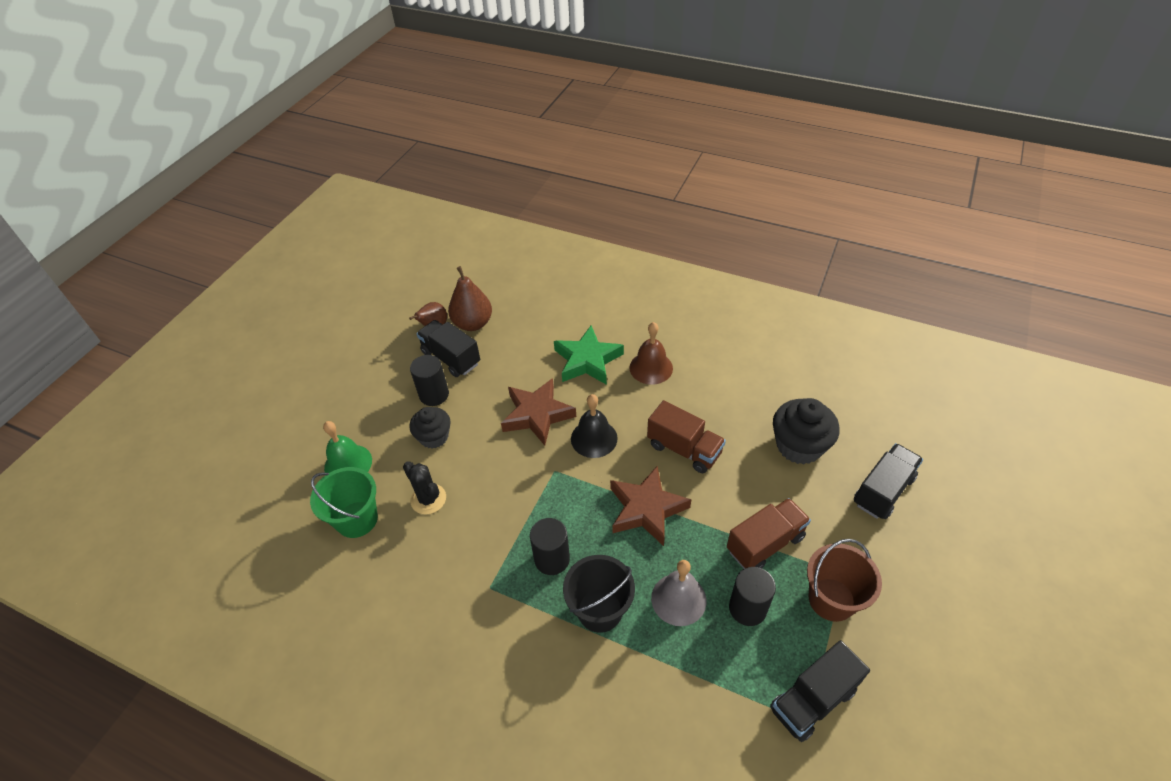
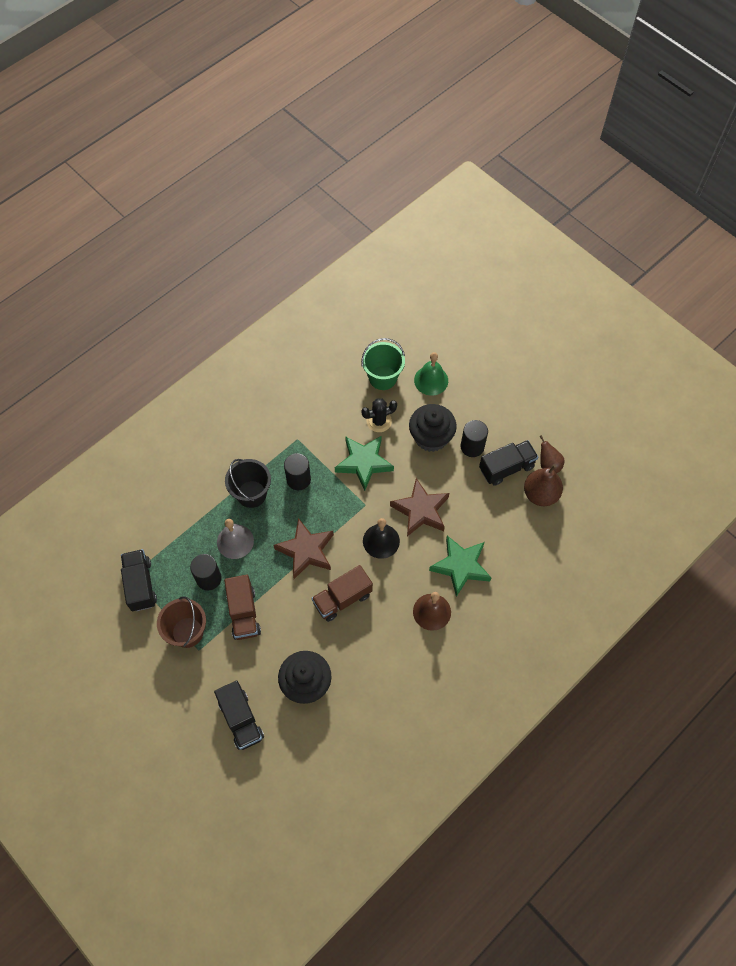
camera: 110 degrees right, 15 degrees up
(434, 437) = (431, 437): black cupcake -> black cupcake, size x1.53
(497, 493) = (364, 463): none -> green star

